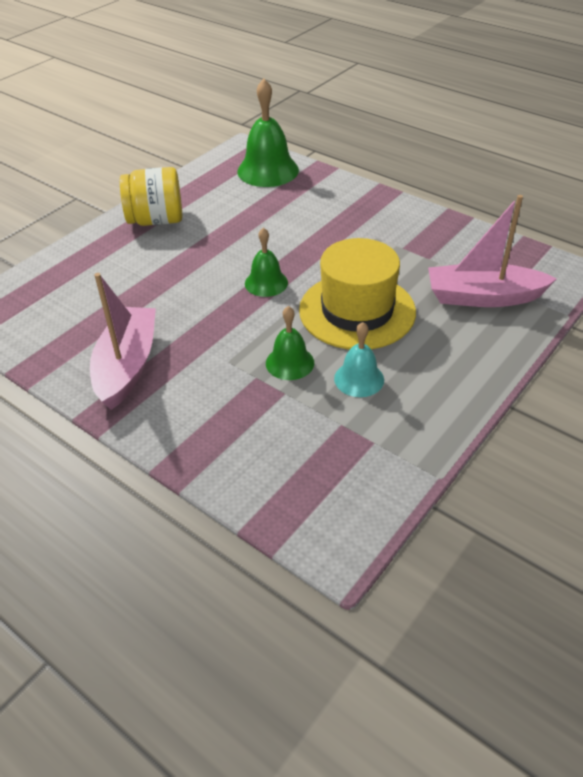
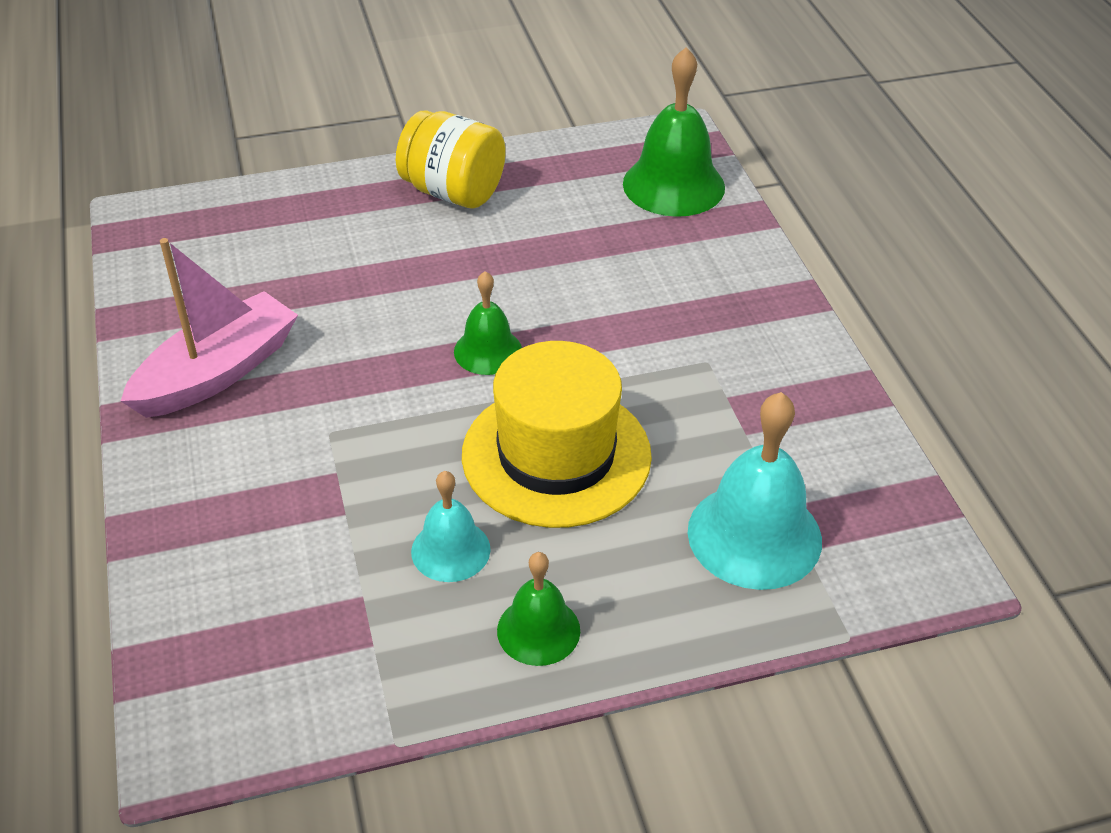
camera: 35 degrees right, 0 degrees up
(290, 363) = (394, 477): green bell -> green bell (538, 630)
(483, 297) = (754, 535): pink boat -> turquoise bell

